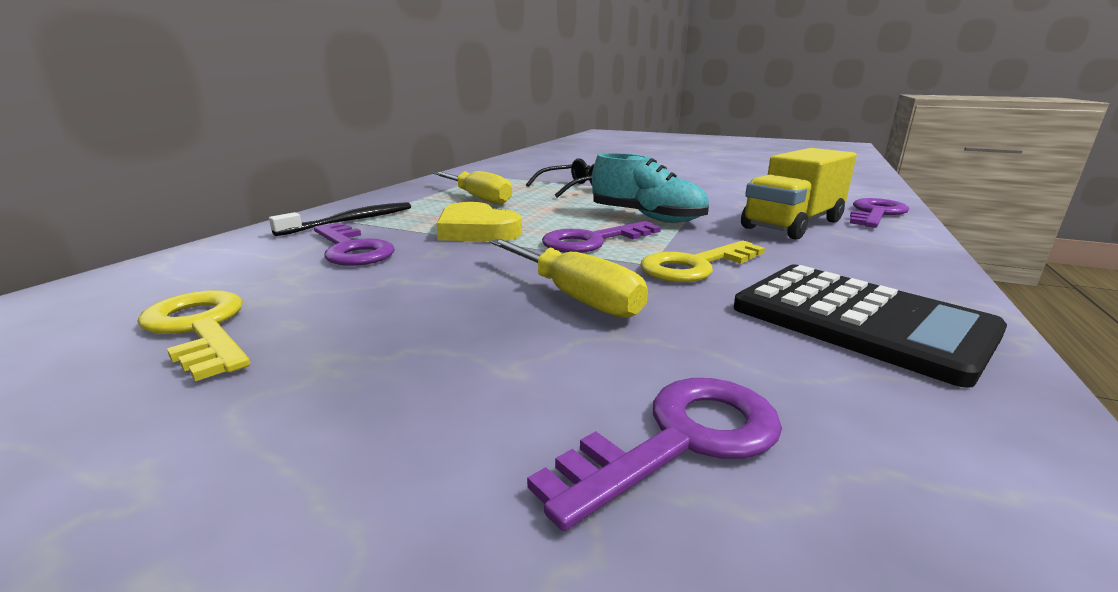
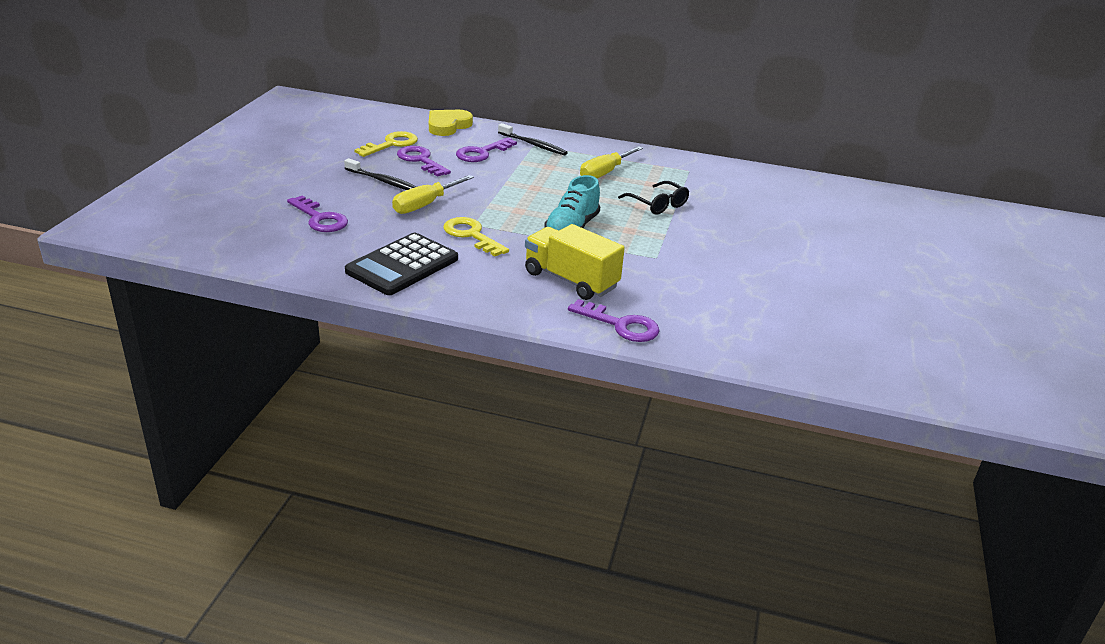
camera: 80 degrees right, 10 degrees up
(436, 339) = (383, 181): none -> black toothbrush
(476, 230) = (524, 178): yellow heart -> yellow heart (448, 126)
(593, 241) = (511, 210): purple key -> purple key (420, 160)

